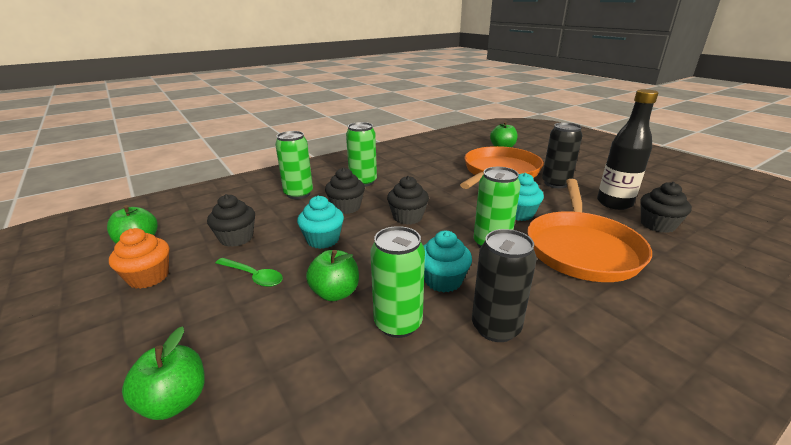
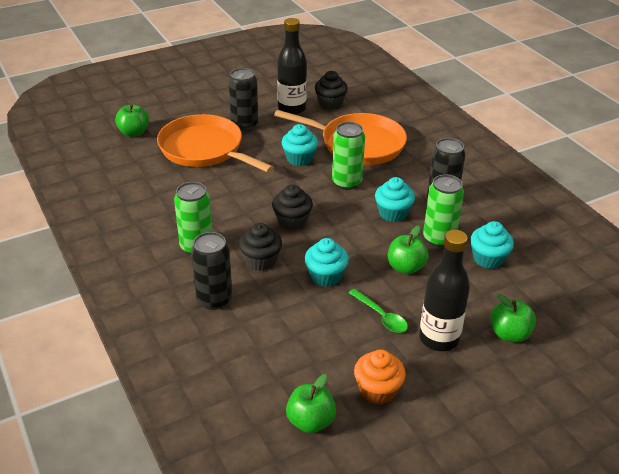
camera: 85 degrees left, 10 degrees up
(200, 322) = (439, 338): none -> black bottle
(236, 238) = (313, 339): black cupcake -> none
(253, 276) = (381, 316): green spoon -> green spoon turned 105 degrees clockwise
(298, 194) = (214, 299): green can -> black can
(355, 382) = (488, 259): none -> turquoise cupcake

